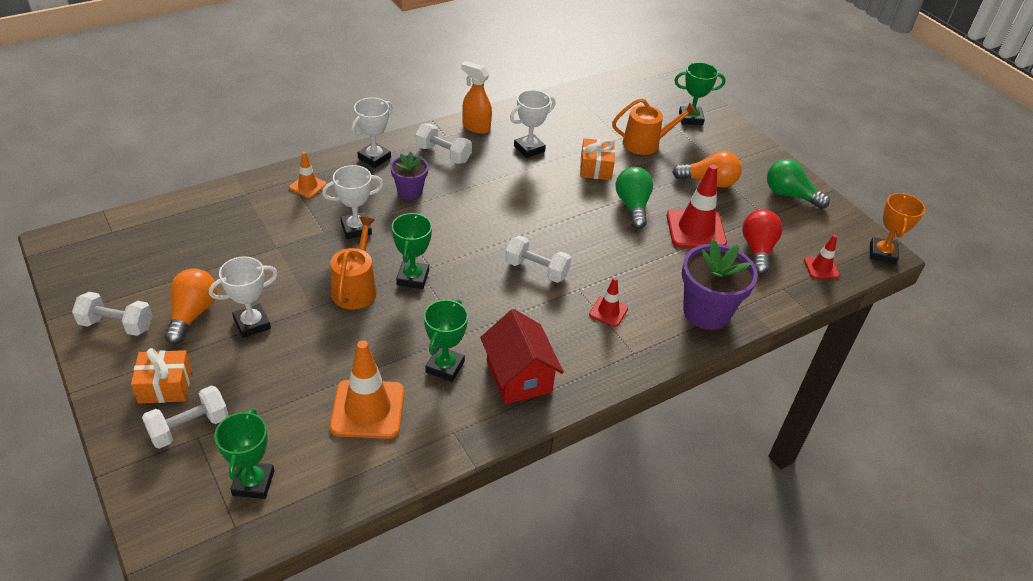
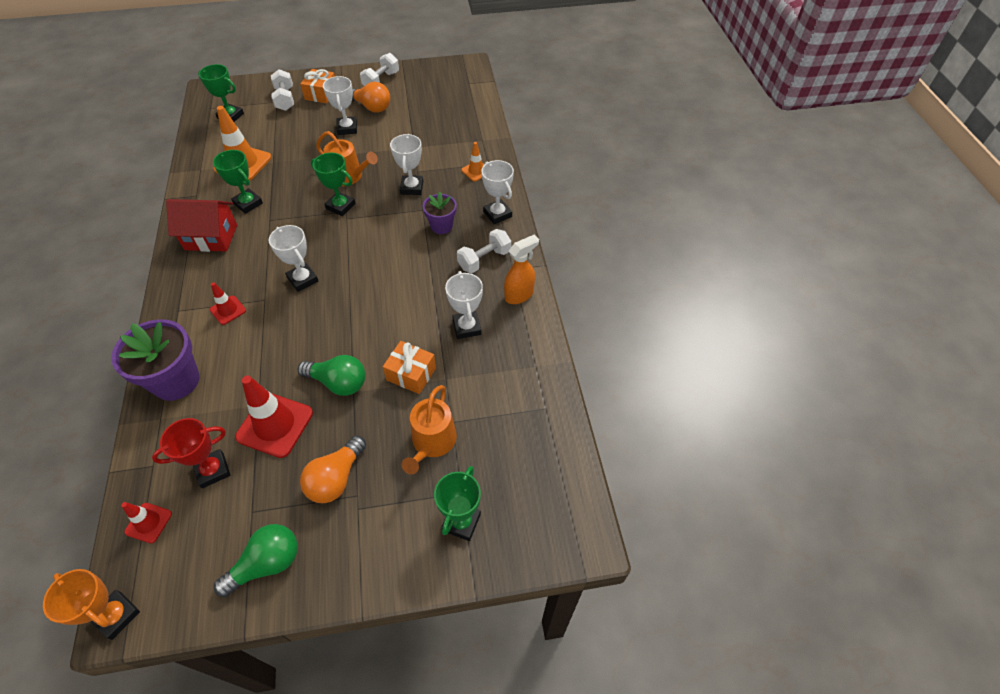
camera: 115 degrees right, 10 degrees up
(536, 270) = (303, 279): white dumbbell -> white trophy
(757, 250) = (213, 470): red light bulb -> red trophy

